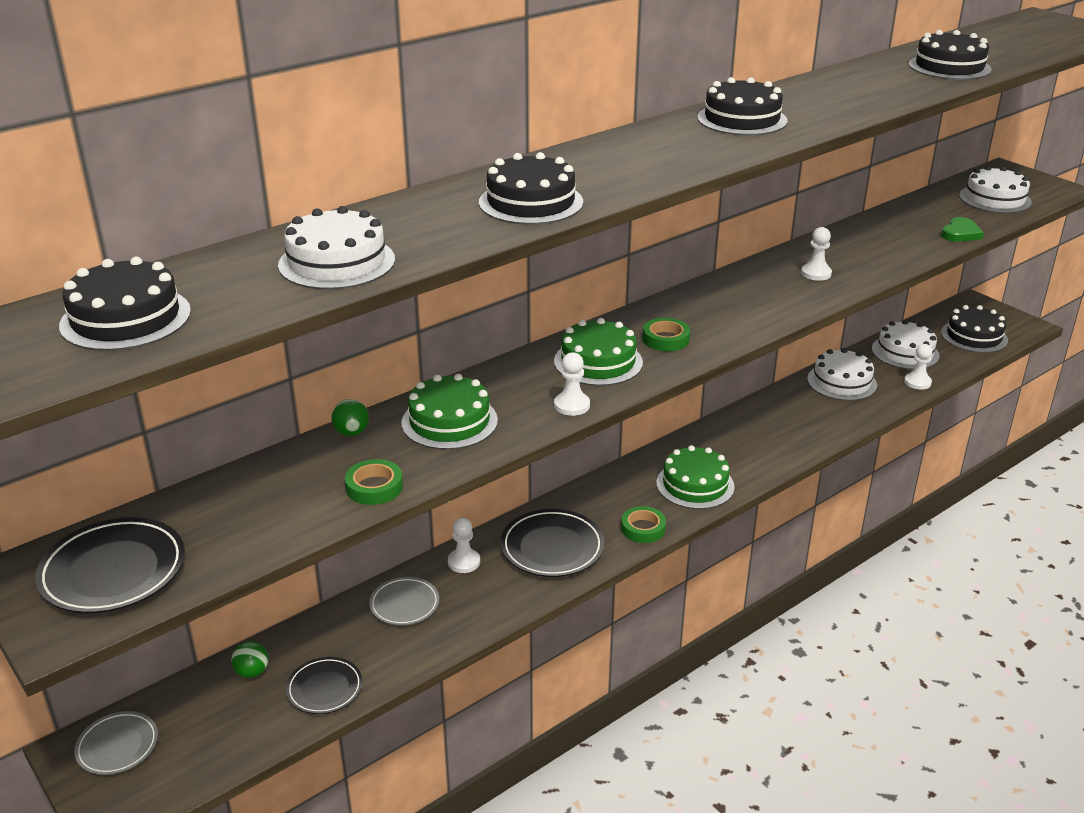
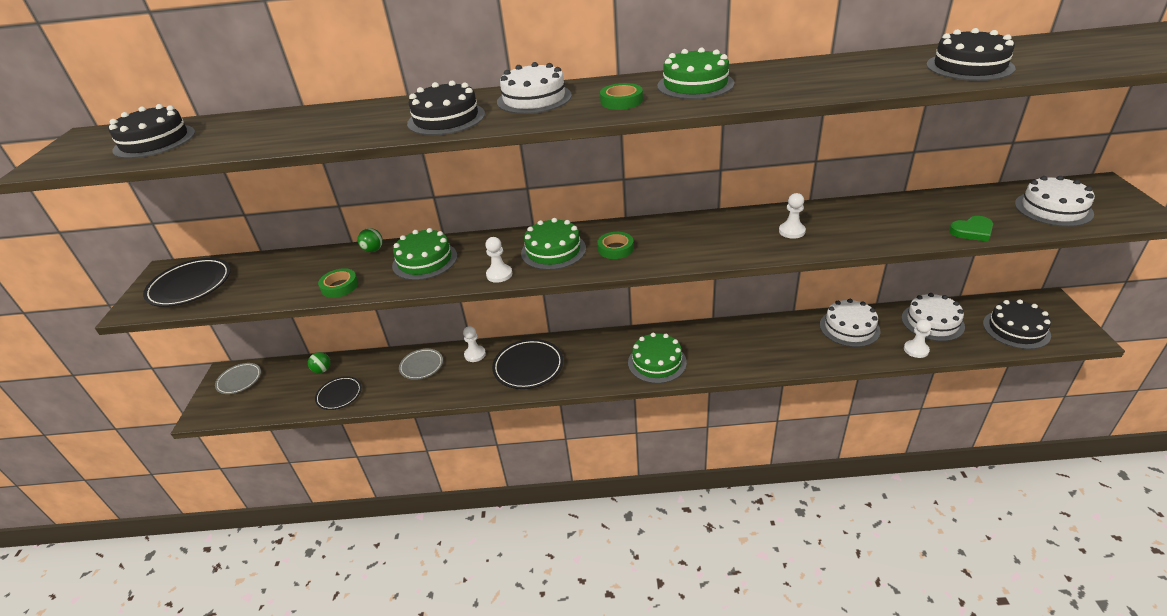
camera: 40 degrees right, 5 degrees up
(337, 262) = (286, 133): white cake -> white cake (534, 99)
(643, 528) = (592, 378): green tape -> green tape (621, 101)
(742, 119) = (695, 84): black cake -> green cake

